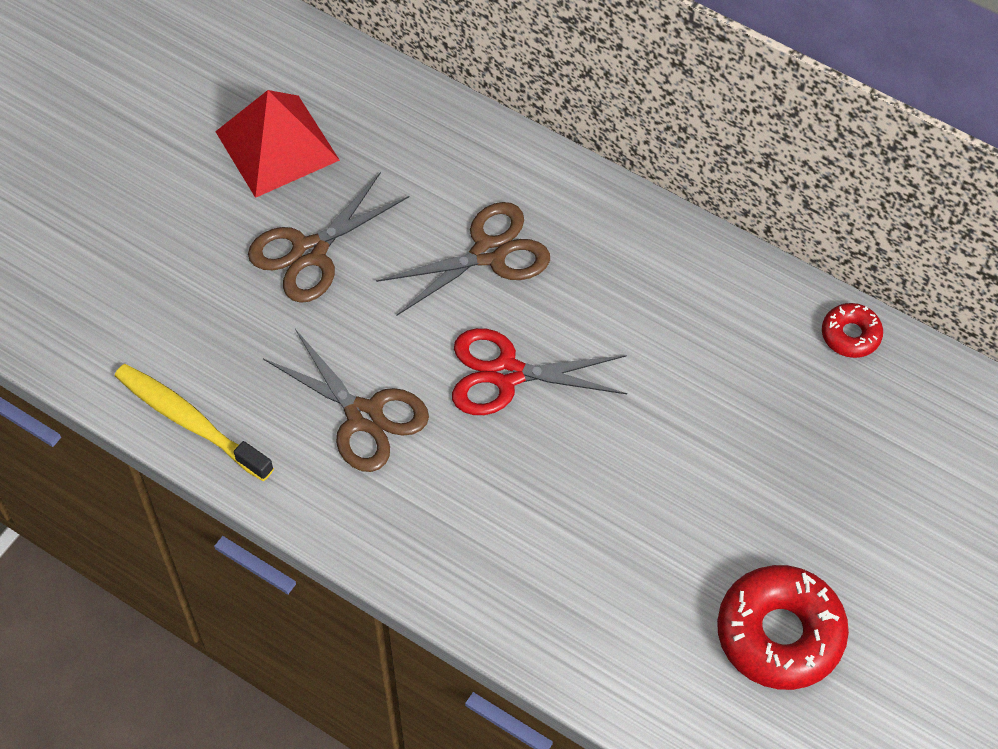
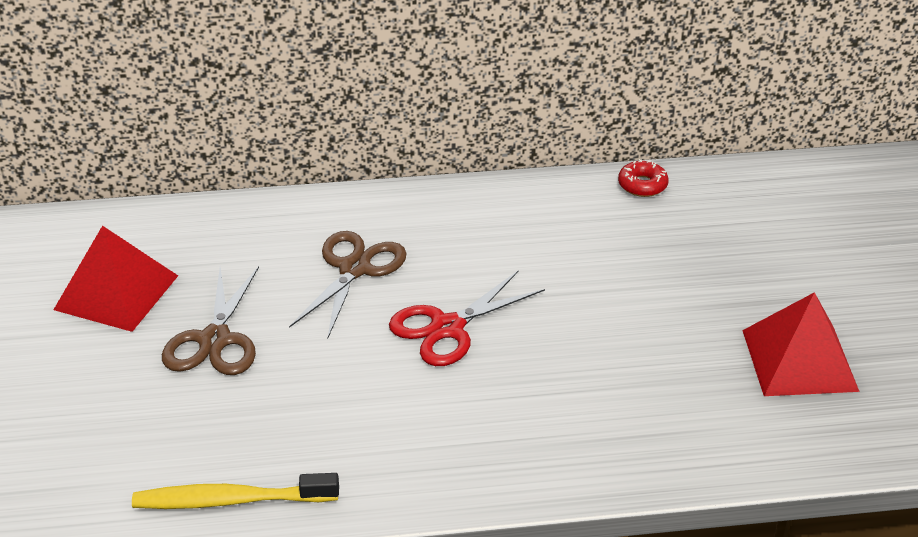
camera: 40 degrees left, 20 degrees down
(364, 416) = (371, 413): brown scissors -> none
(780, 634) = (799, 360): red donut -> red pyramid

